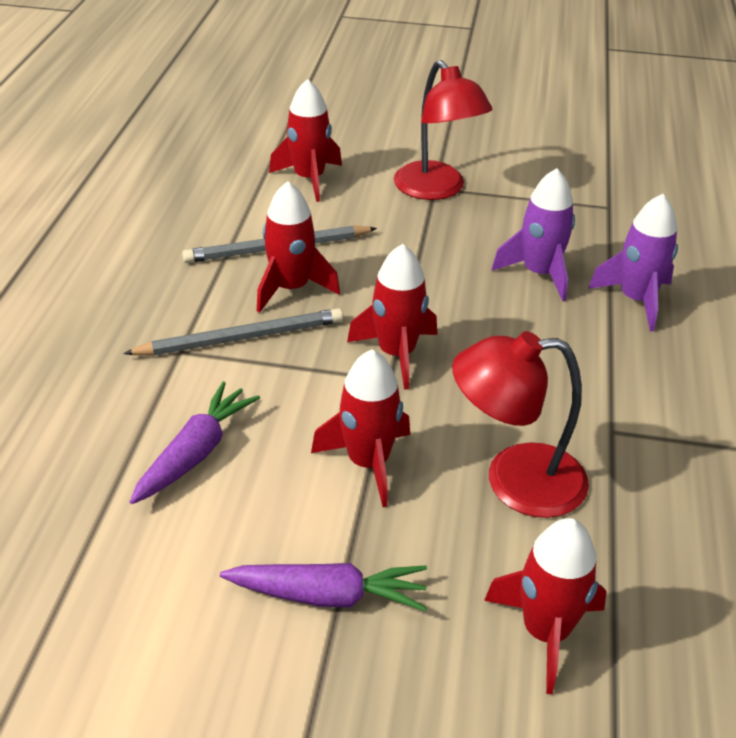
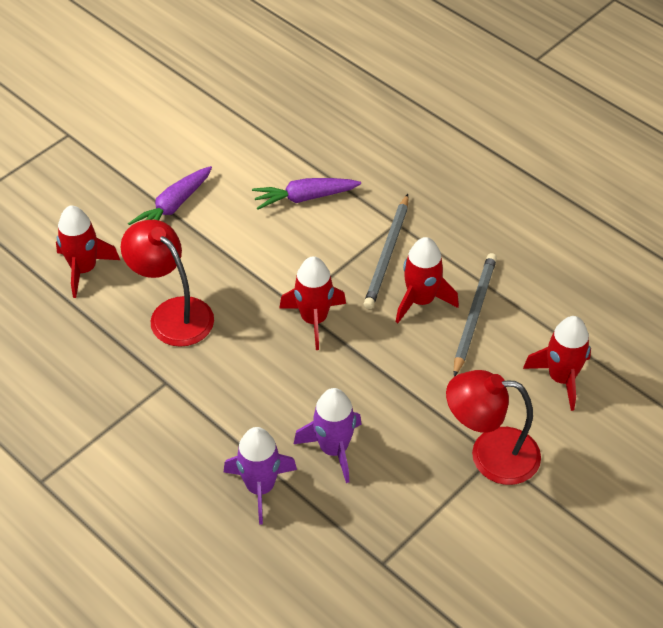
camera: 125 degrees right, 10 degrees up
(195, 453) = (305, 198): purple carrot -> purple carrot turned 105 degrees clockwise
(368, 463) = (239, 261): red rocket -> none
(515, 481) = (172, 313): red lamp -> red lamp turned 75 degrees counterclockwise

